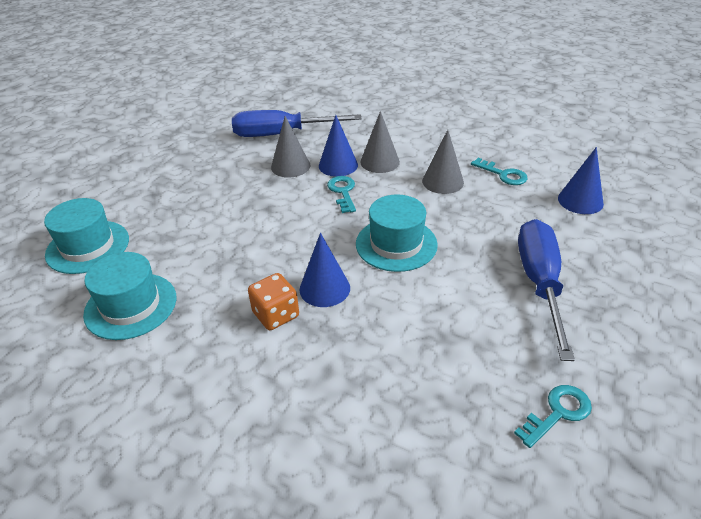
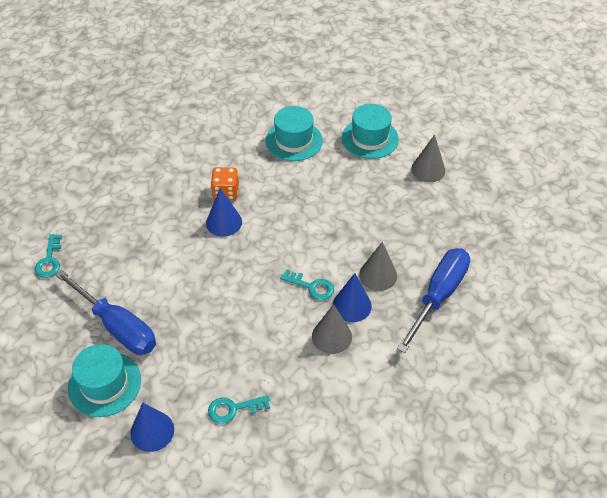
camera: 125 degrees right, 10 degrees up
(396, 244) = (225, 279): turquoise hat -> turquoise hat (104, 384)
(442, 181) = (265, 358): grey cone -> grey cone (428, 169)

